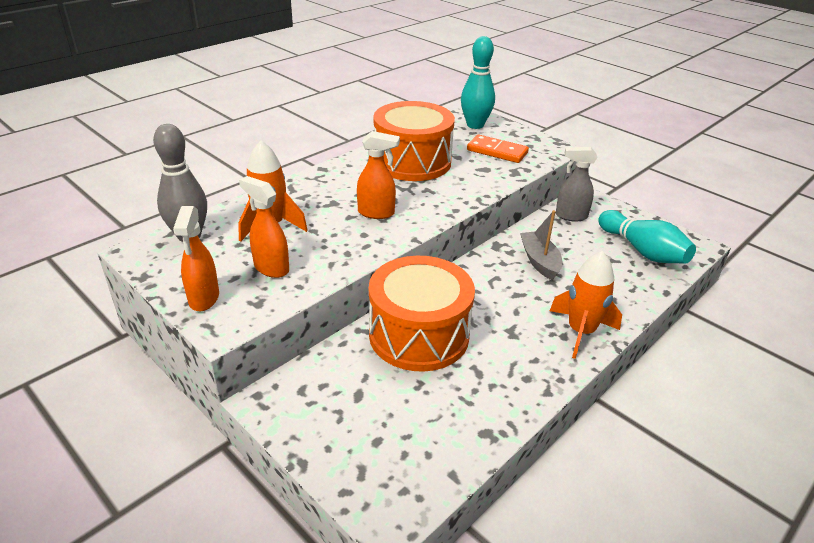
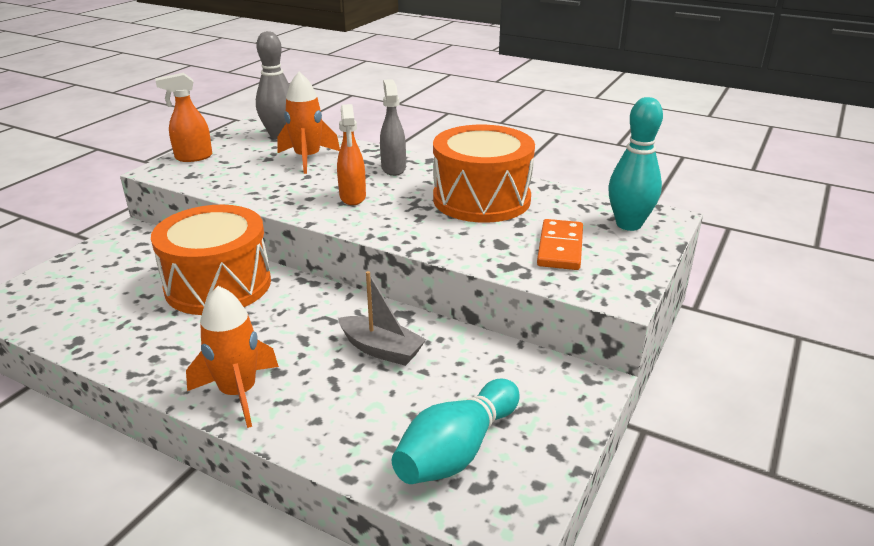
camera: 75 degrees right, 5 degrees down
(271, 268) = (240, 171): orange spray bottle -> none
(539, 261) = (381, 349): grey boat -> grey boat turned 60 degrees clockwise
(570, 216) = (517, 370): grey spray bottle -> grey spray bottle (393, 168)

